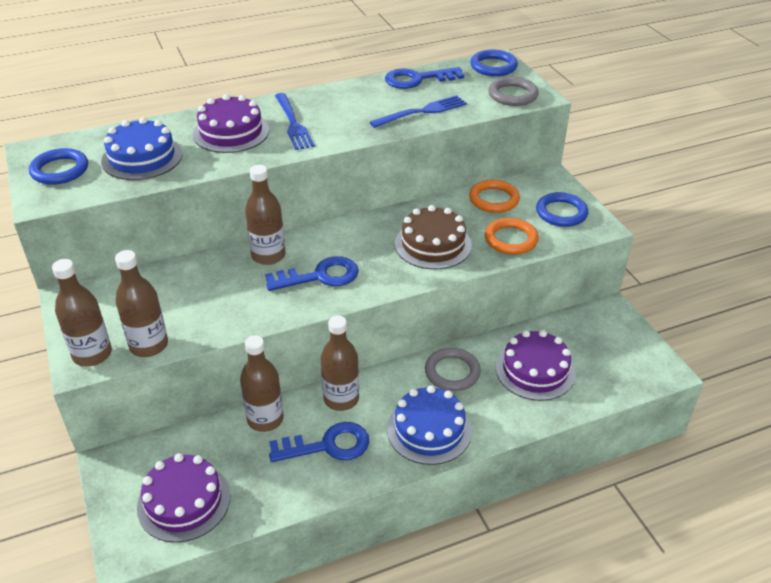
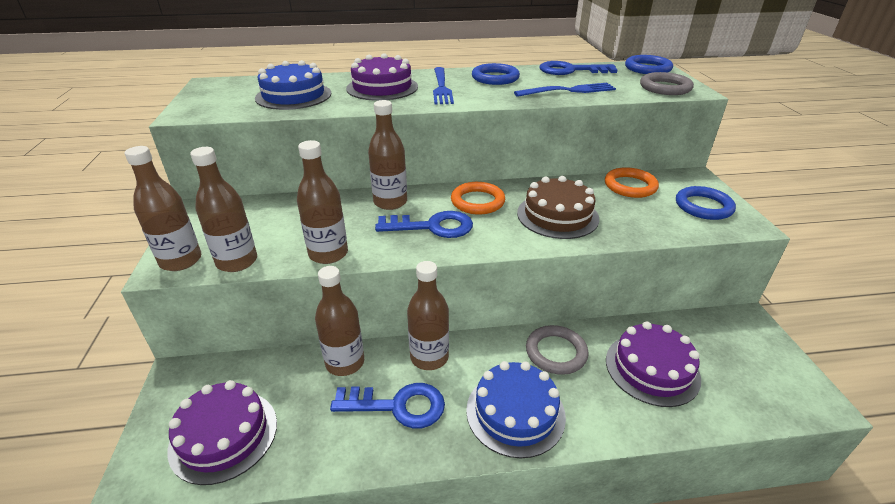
camera: 15 degrees right, 5 degrees down
(60, 170) = (219, 96): blue ring -> blue ring (495, 78)
(233, 322) = (328, 254): none -> brown bottle
(511, 239) = (643, 222): orange ring -> orange ring (477, 201)

